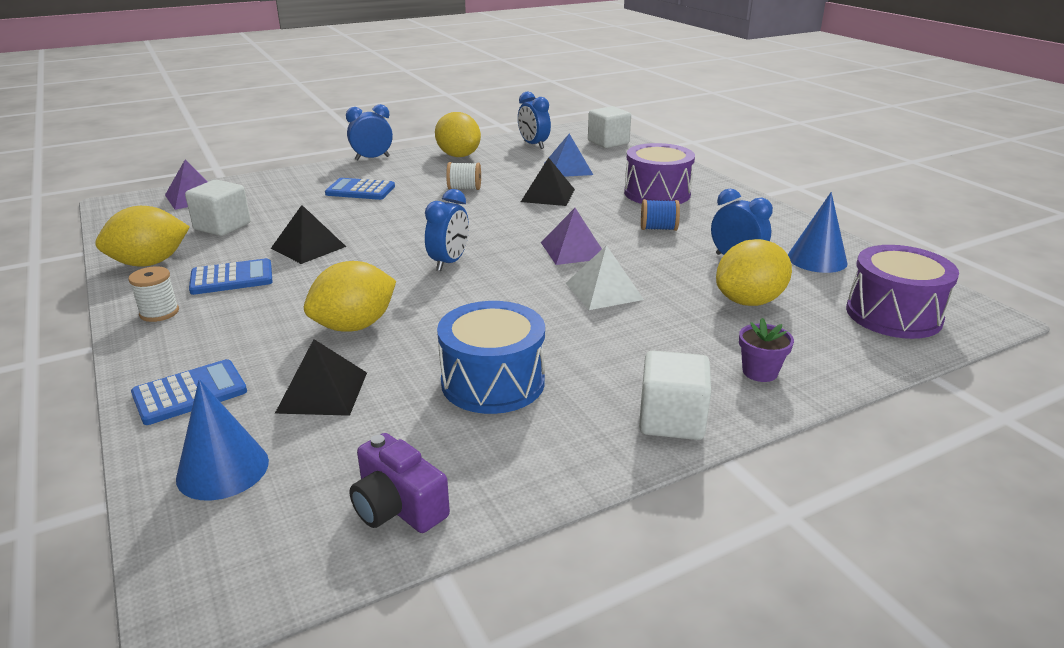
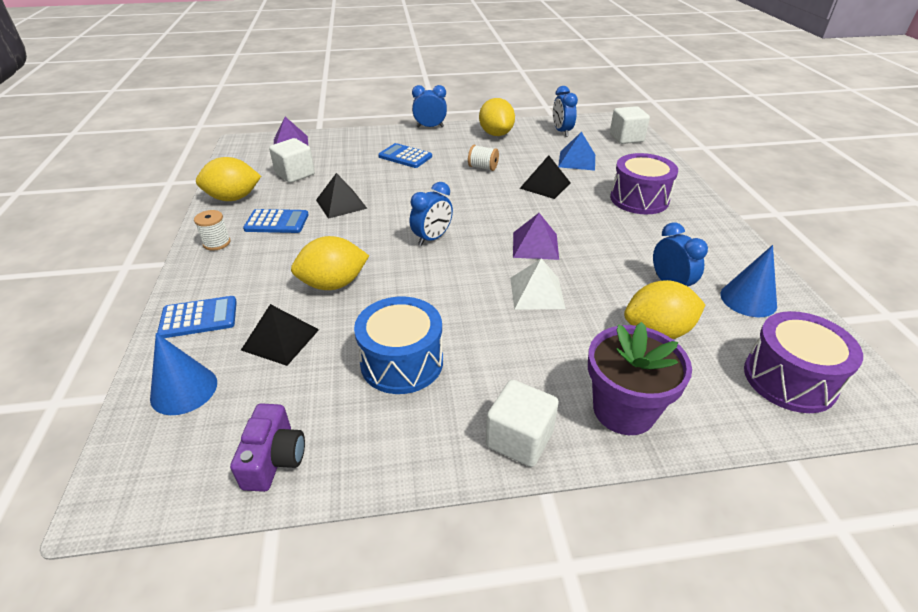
camera: 20 degrees right, 10 degrees up
(398, 506) = (274, 459): purple camera -> purple camera turned 150 degrees counterclockwise
(658, 228) = (619, 237): blue spool -> none
(760, 372) = (623, 410): purple flower pot -> purple flower pot, size x2.00

